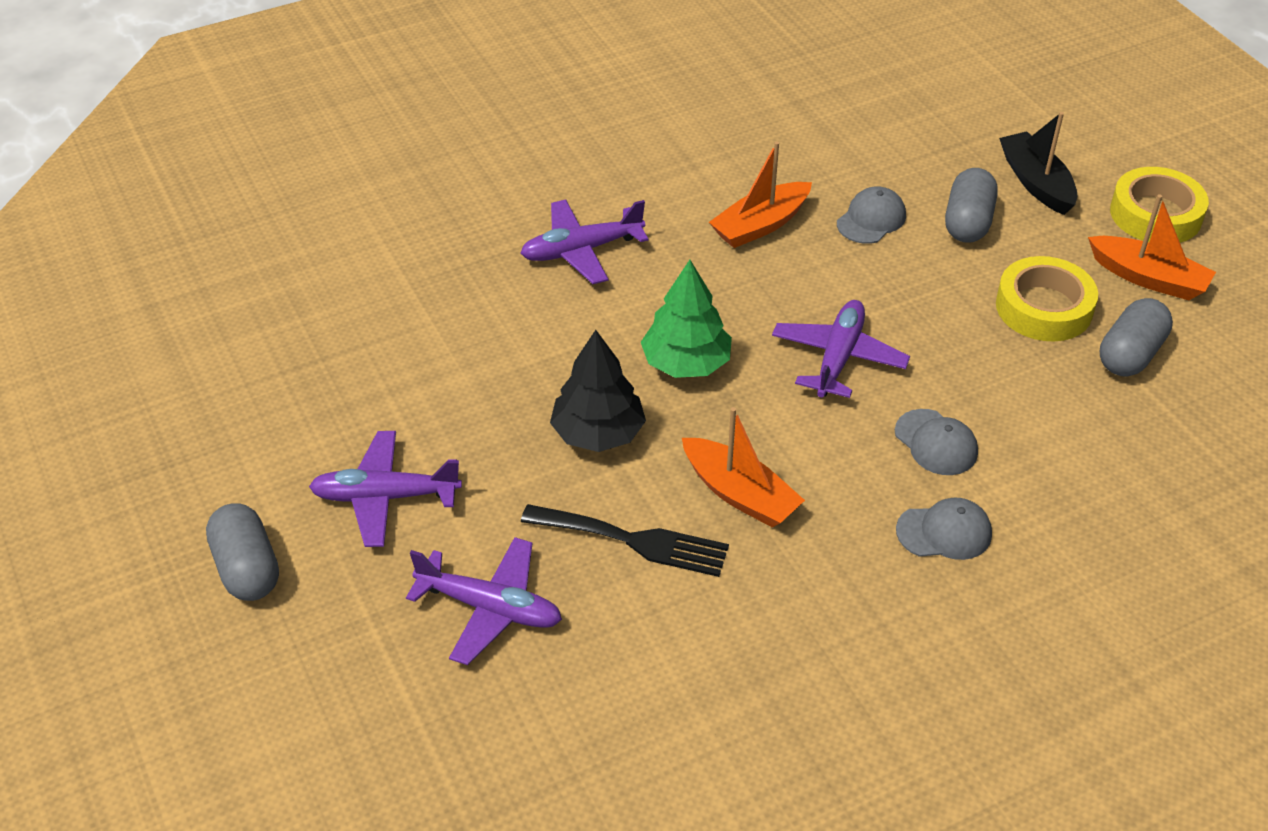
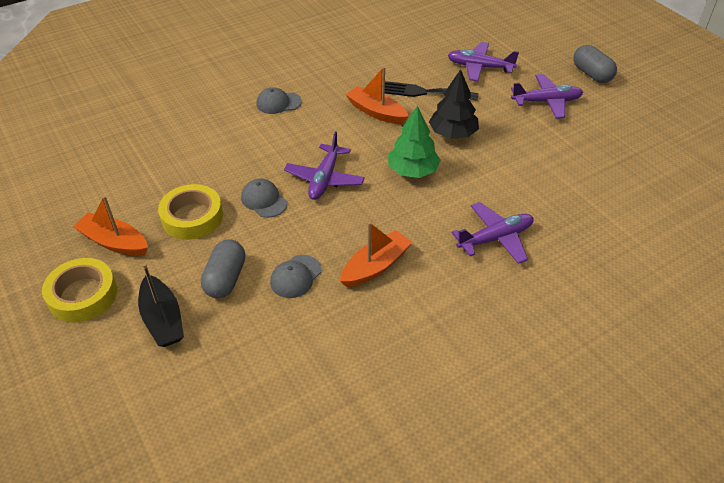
camera: 175 degrees right, 0 degrees up
(936, 443) = (275, 139): grey cap -> grey cap (264, 200)
(1130, 354) = (150, 191): grey capsule -> none

